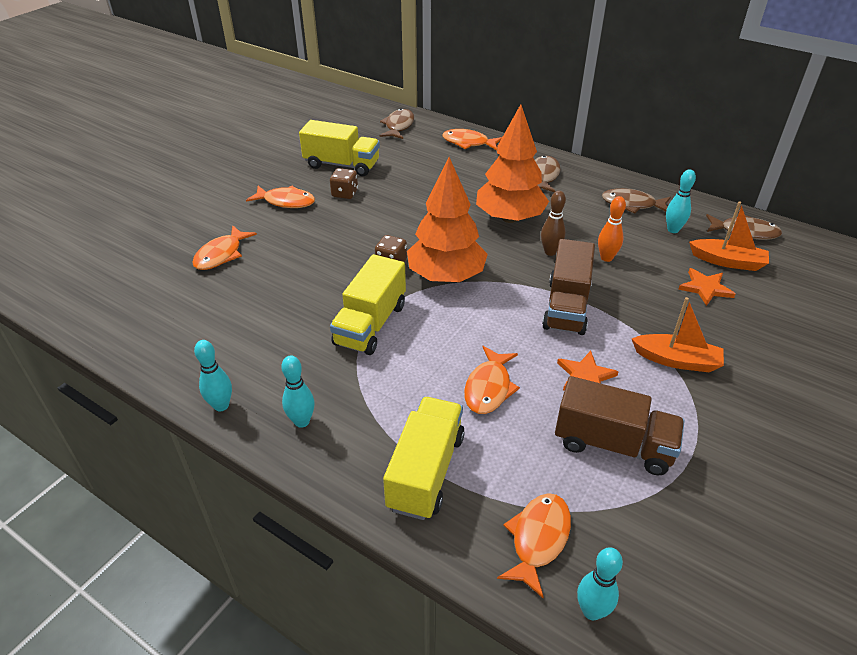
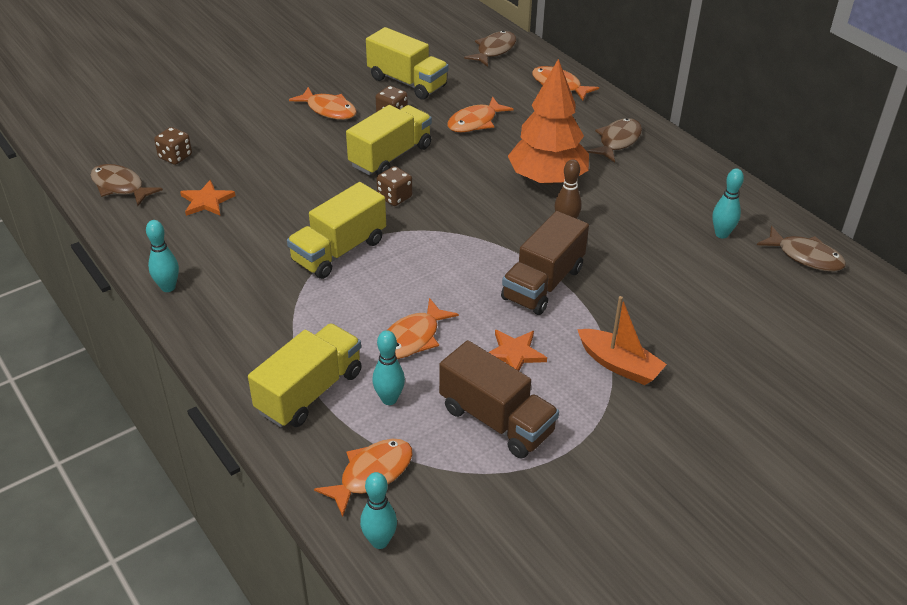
camera: 20 degrees right, 0 degrees up
(161, 275) = (175, 157): none -> brown dice
(221, 254) = (239, 150): orange fish -> orange fish (475, 122)
(302, 421) = (228, 320): turquoise bowling pin -> turquoise bowling pin (389, 399)
(366, 229) = (390, 156): none -> yellow truck
(446, 276) = (440, 223): orange tree -> none
(606, 258) = (622, 246): orange bowling pin -> none
(632, 204) = (696, 196): brown fish -> brown fish (120, 187)
(705, 288) = (708, 304): orange star -> orange star (206, 201)
(727, 261) = (757, 283): orange boat -> none

